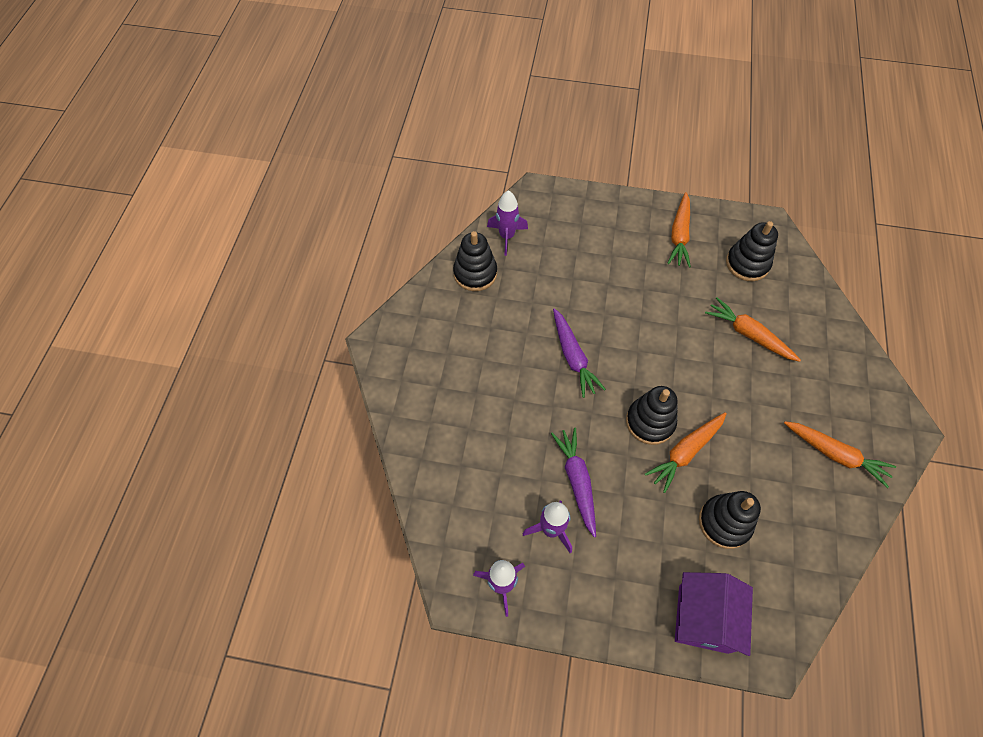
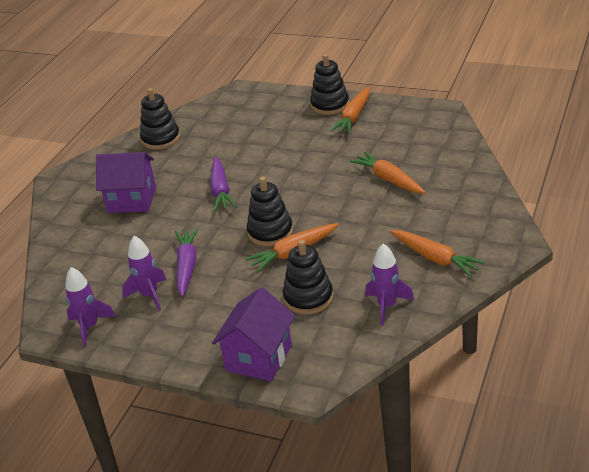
camera: 15 degrees right, 25 degrees down
(477, 376) = (132, 200): none -> purple house
(506, 236) = (199, 117): purple rocket -> purple rocket (387, 306)
(747, 264) = (408, 135): black stacking toy -> black stacking toy (330, 105)

